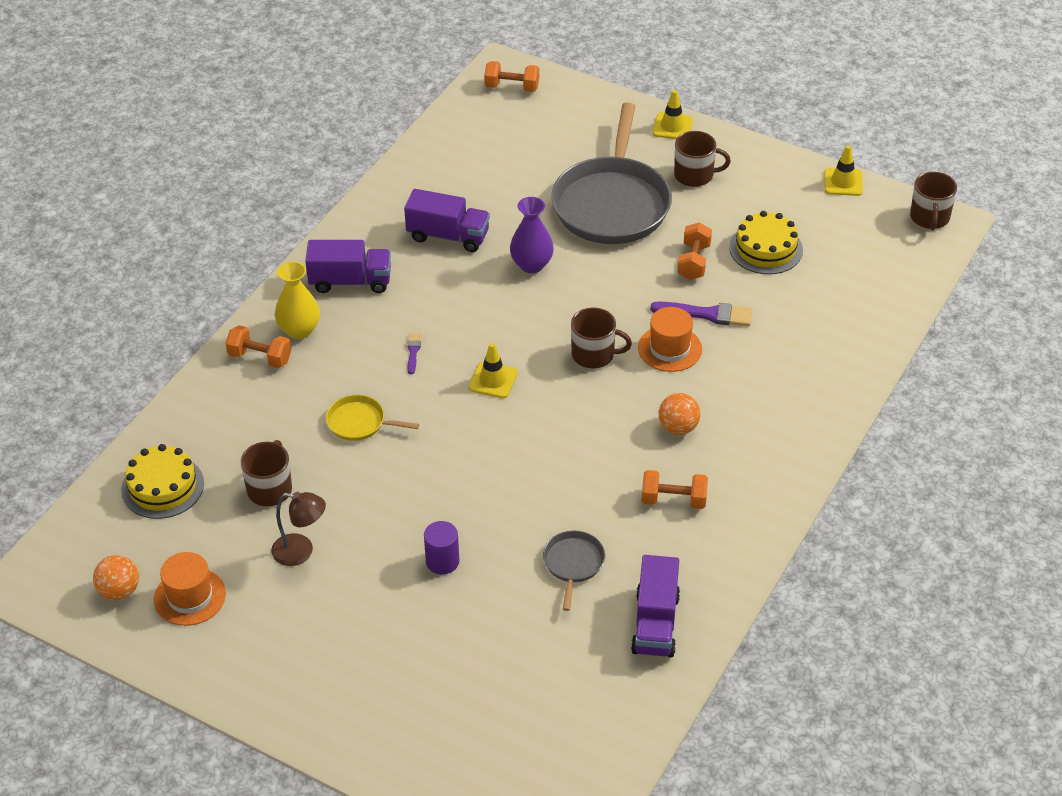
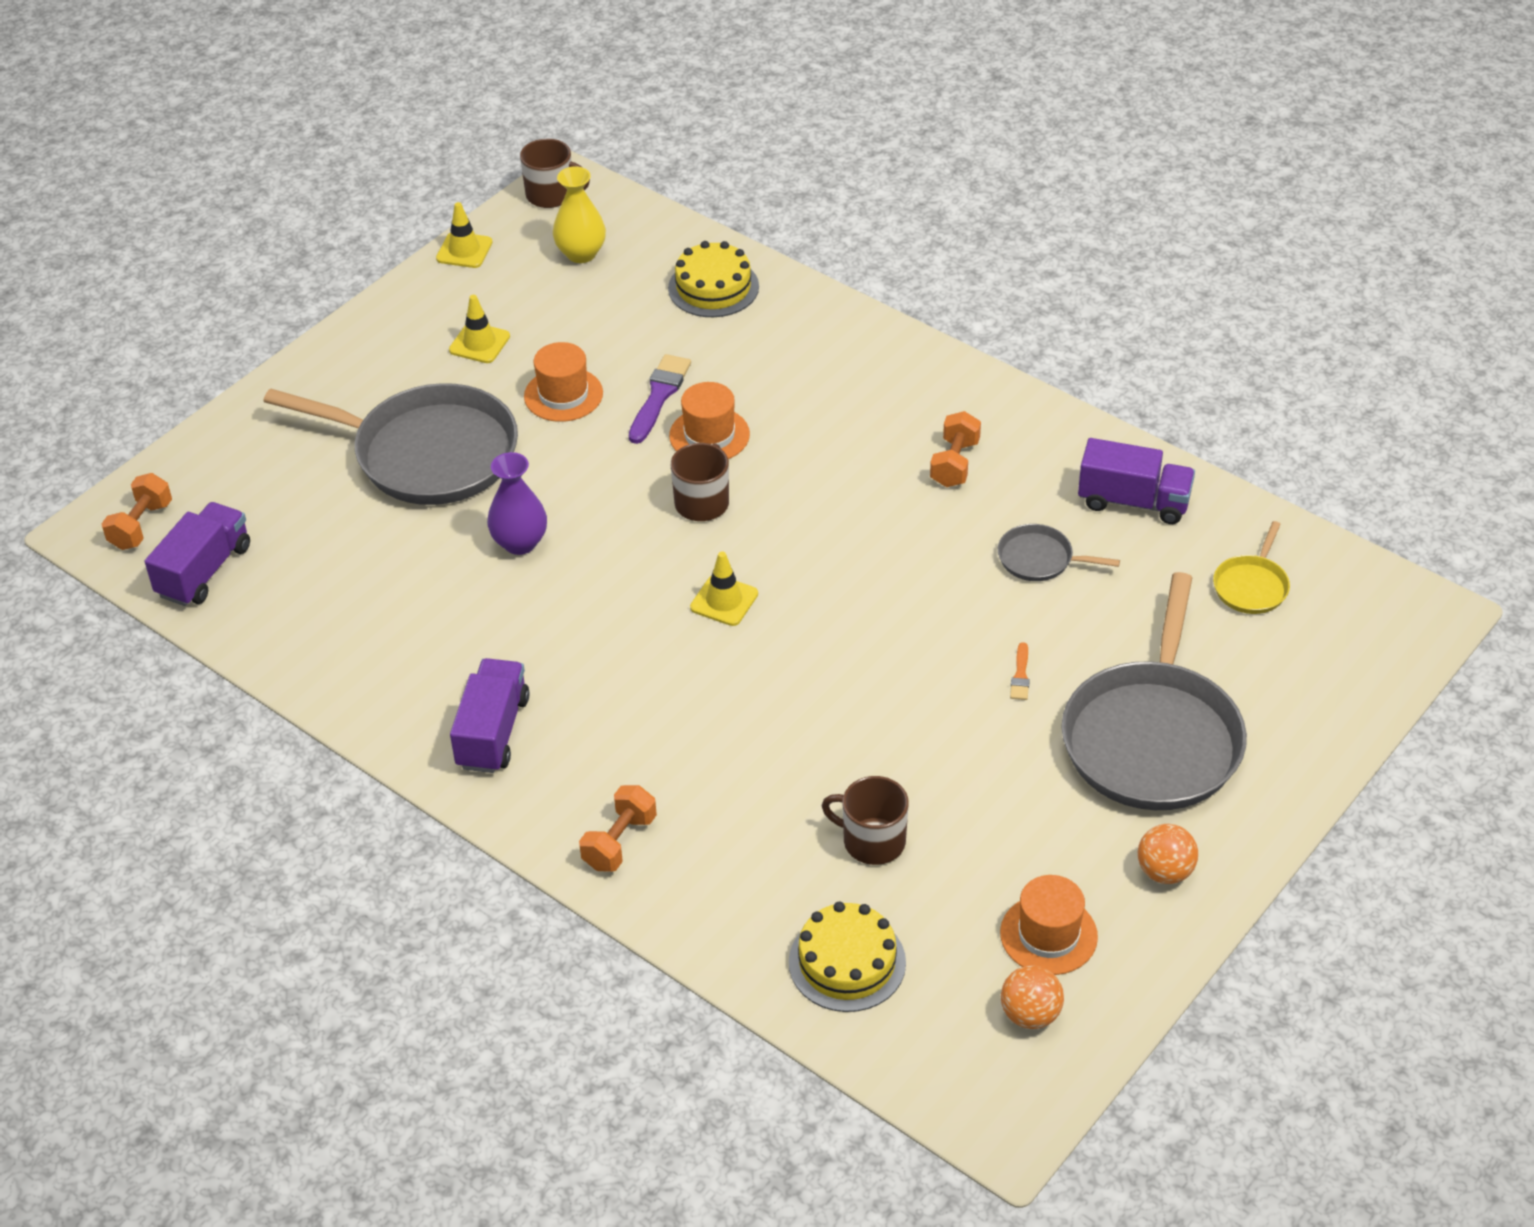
camera: 80 degrees left, 0 degrees up
(299, 330) = (576, 795): yellow vase -> yellow vase (581, 253)
(301, 551) = (986, 813): brown lamp -> none
(359, 422) = (770, 740): yellow pan -> yellow pan (1251, 586)
(386, 650) = (1153, 738): none -> grey pan
(413, 352) = (651, 675): purple brush -> none
(442, 561) = (1020, 675): purple cylinder -> orange brush
(448, 236) = (434, 621): purple truck -> purple truck (204, 571)
(672, 127) = (297, 379): yellow traffic cone -> yellow traffic cone (479, 343)
(678, 427) = (842, 445): orange ball -> orange ball (1164, 871)
(693, 262) = (563, 395): orange dumbbell -> orange hat
(695, 175) = (402, 372): brown mug -> none
(766, 249) = (560, 331): yellow cake -> yellow cake (713, 287)

